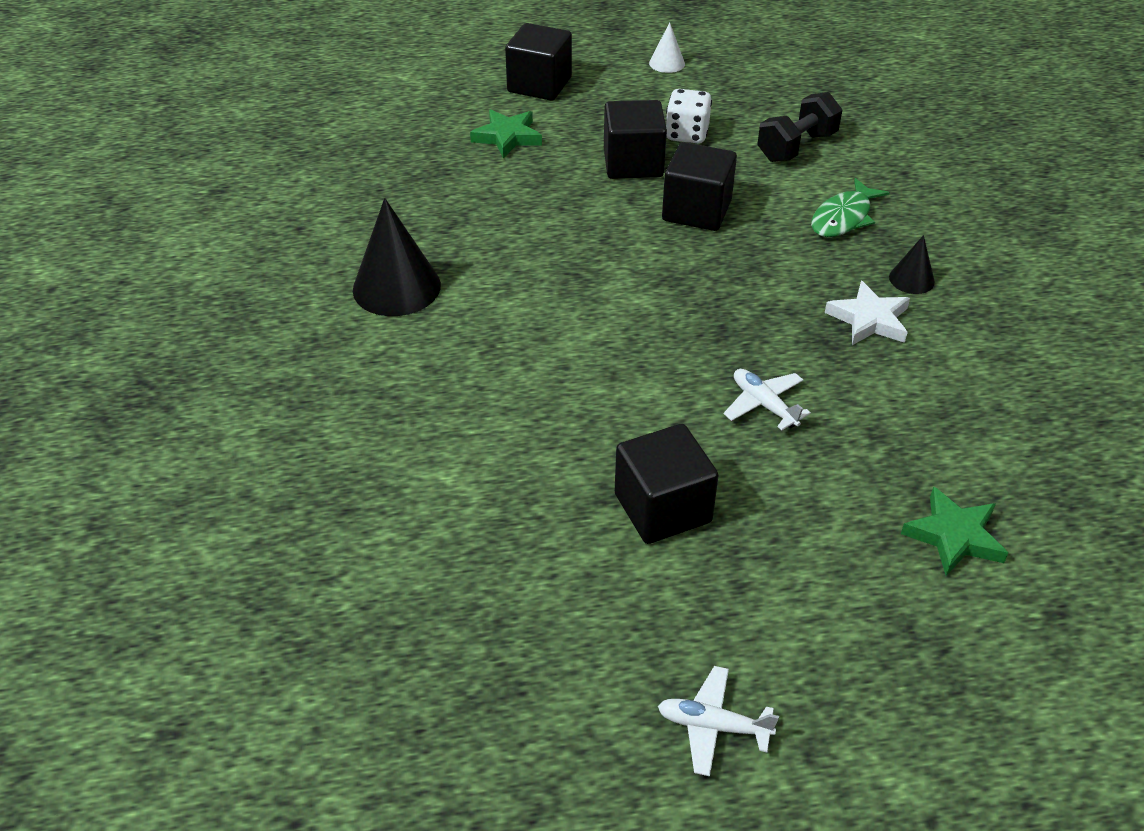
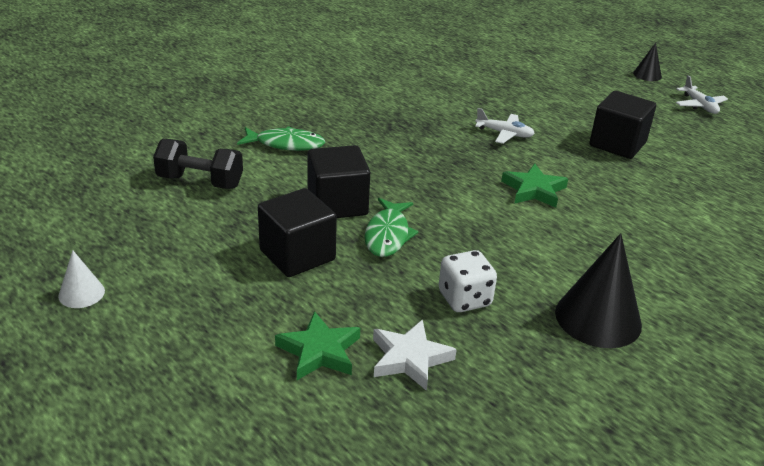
camera: 125 degrees left, 10 degrees down
(539, 85) = (191, 372): black cube -> none
(620, 221) = (388, 235): none -> green fish
(687, 134) = (223, 240): white dice -> white dice (464, 299)
(764, 404) = (504, 134): white plane -> white plane turned 90 degrees counterclockwise
(869, 319) = (389, 117): white star -> white star (410, 358)
(911, 279) = (333, 111): black cone -> black cone (647, 75)
(954, 536) = (522, 74): green star -> green star (534, 190)

